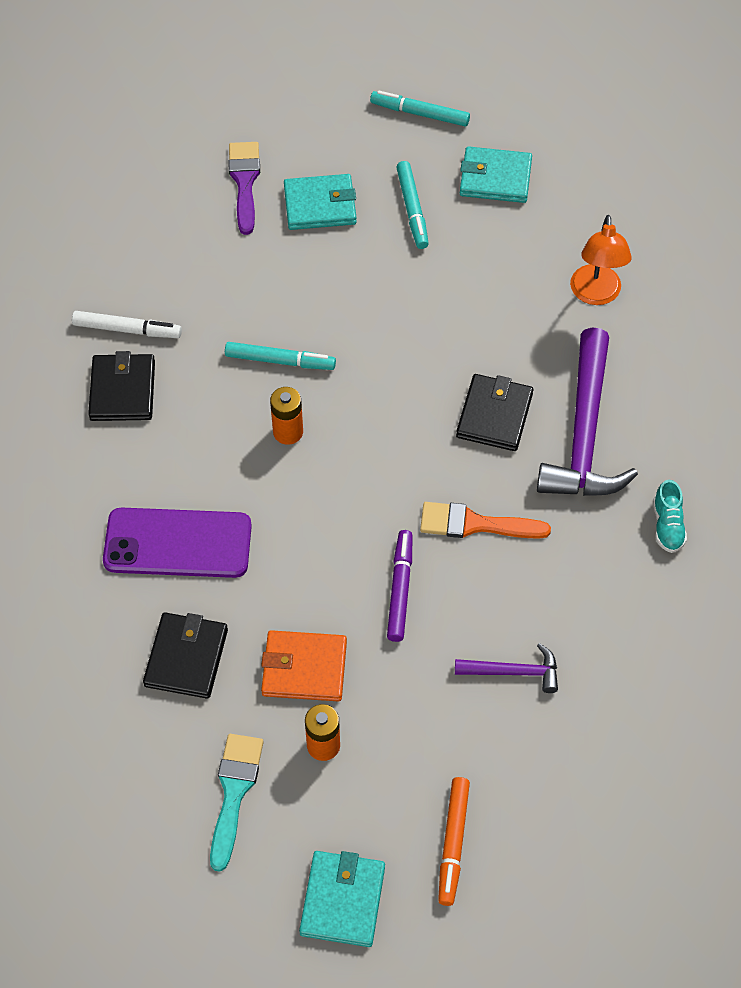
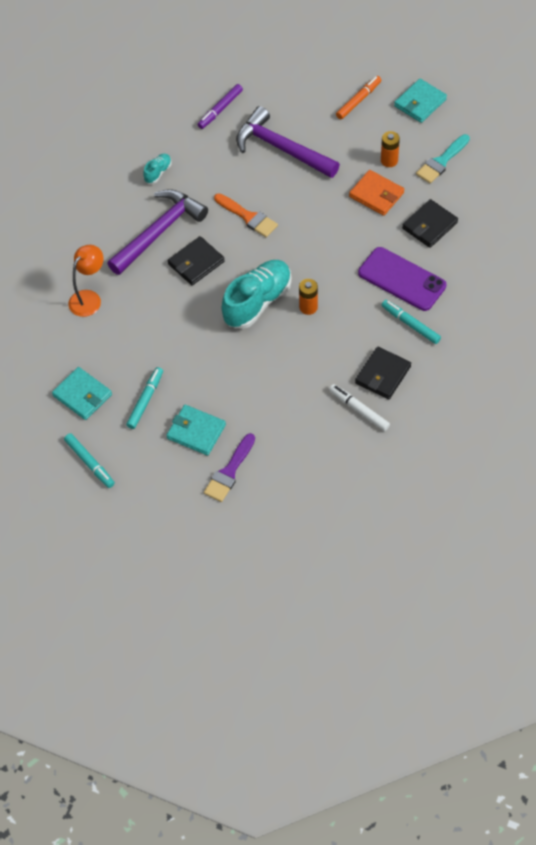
camera: 145 degrees left, 0 degrees up
(280, 361) = (286, 348): turquoise marker -> turquoise marker (410, 324)
(365, 403) = (257, 302): none -> turquoise shoe
(400, 589) = (306, 206): purple marker -> purple marker (220, 109)
(514, 672) = (281, 148): purple hammer -> purple hammer, size x2.02

